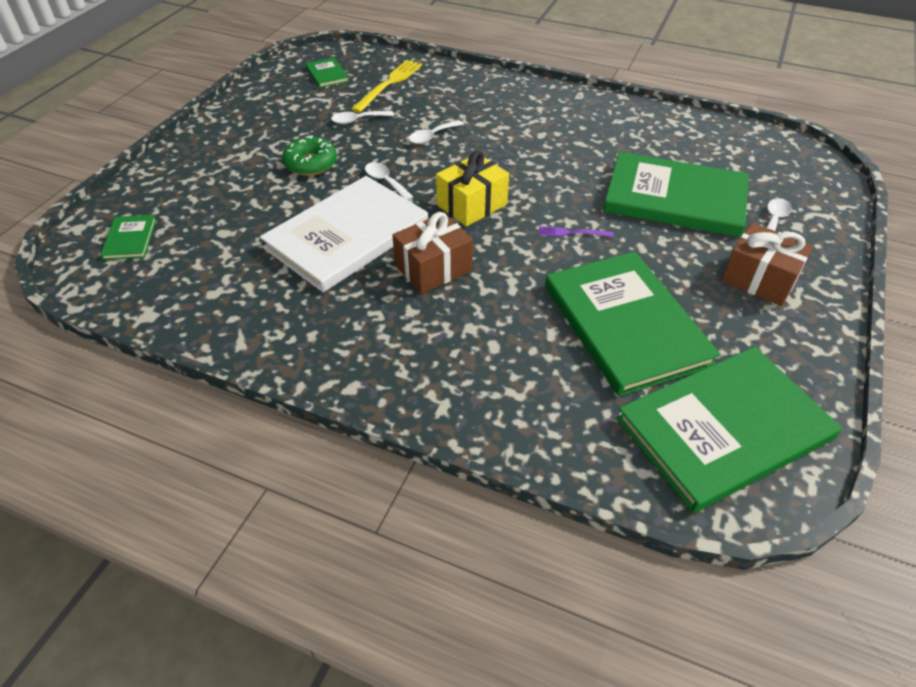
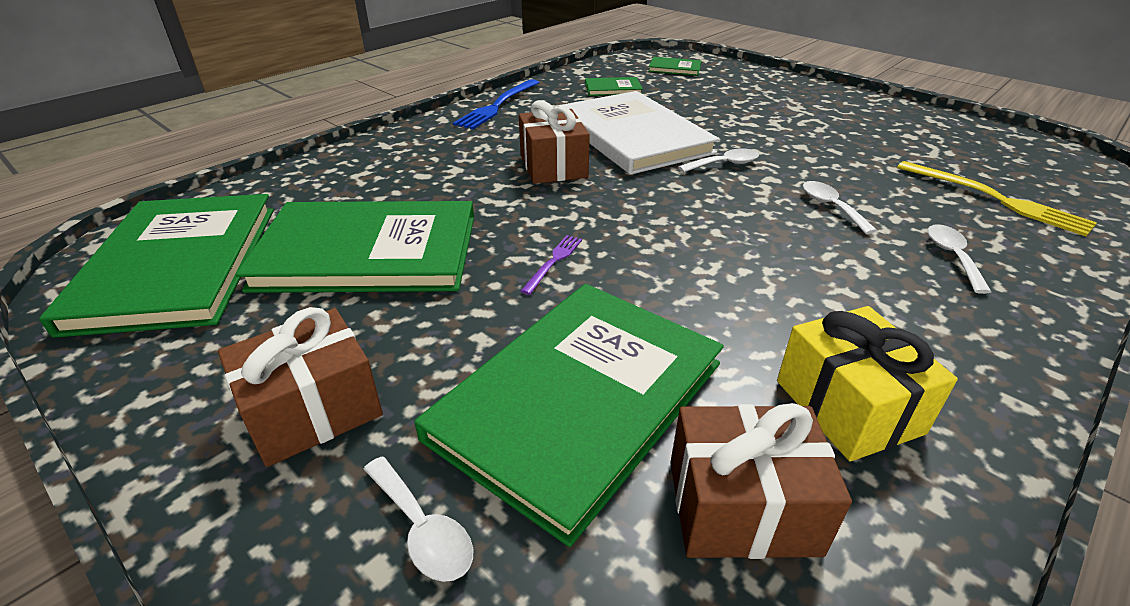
camera: 110 degrees right, 10 degrees down
(295, 353) = (497, 105): none -> blue fork
(311, 163) = (773, 133): green donut -> none
(327, 74) = (1012, 161): green book -> green book (613, 89)
(358, 120) = (876, 166): white spoon -> white spoon (952, 256)
(471, 205) = (654, 205): yellow gift -> yellow gift (848, 406)
(689, 151) = (742, 507): none -> brown gift

